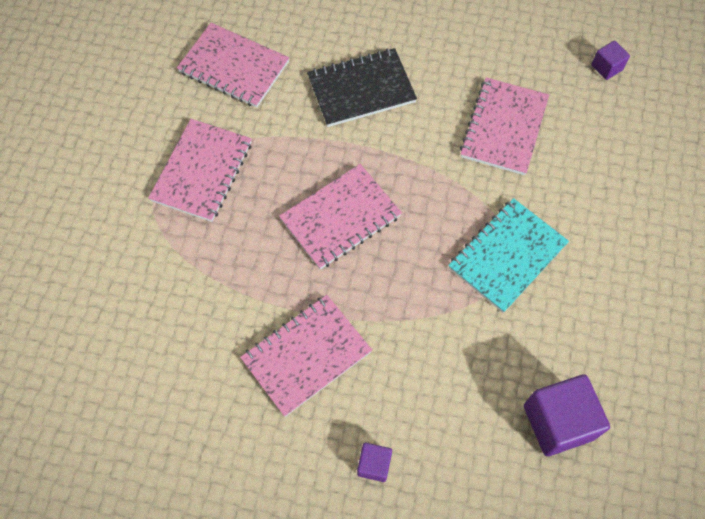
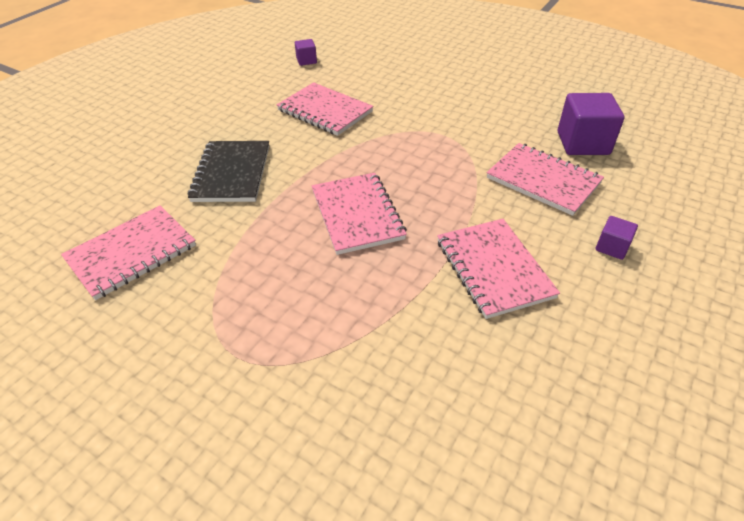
camera: 70 degrees left, 20 degrees down
(202, 171) = (241, 307): pink notebook -> pink notebook (543, 181)
(507, 256) = (438, 134): turquoise notebook -> none

